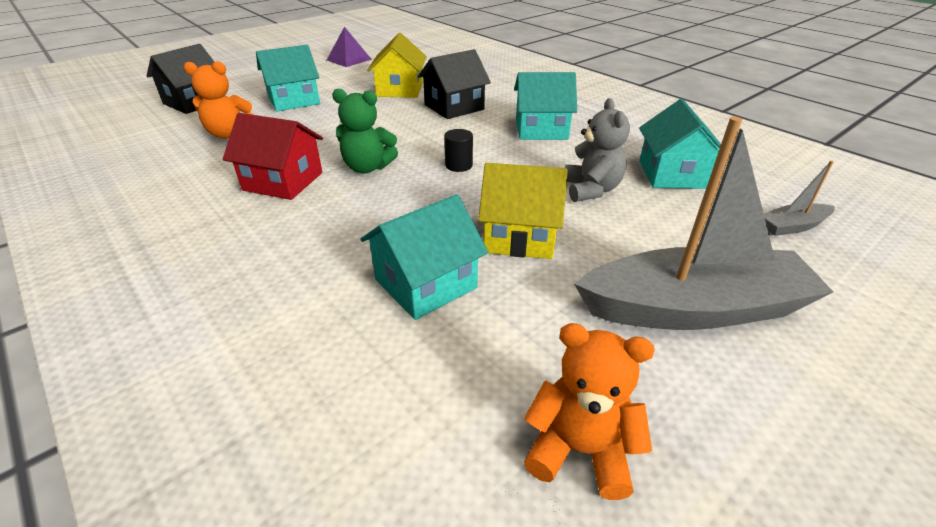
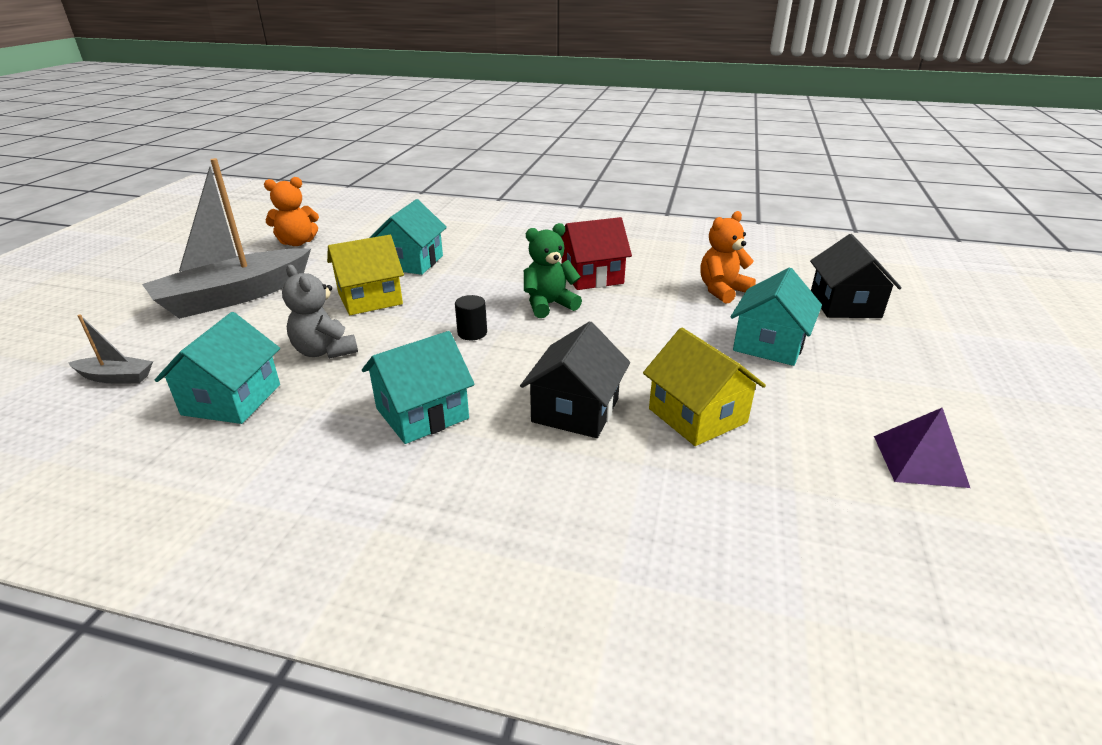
camera: 145 degrees right, 5 degrees down
(673, 174) = (232, 399): turquoise house -> turquoise house turned 45 degrees clockwise
(792, 226) = (116, 377): grey boat -> grey boat turned 60 degrees clockwise

